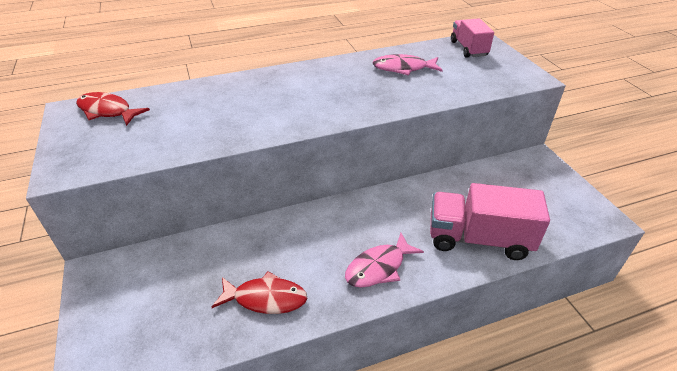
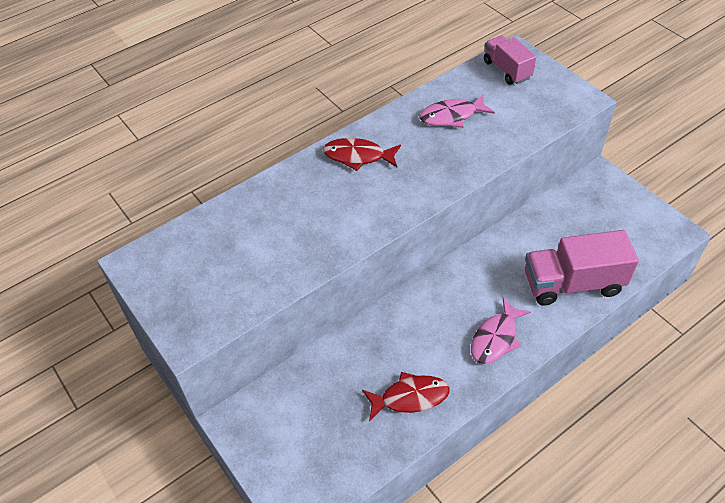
camera: 15 degrees left, 10 degrees up
(107, 111) = (176, 254): red fish -> red fish (358, 156)

